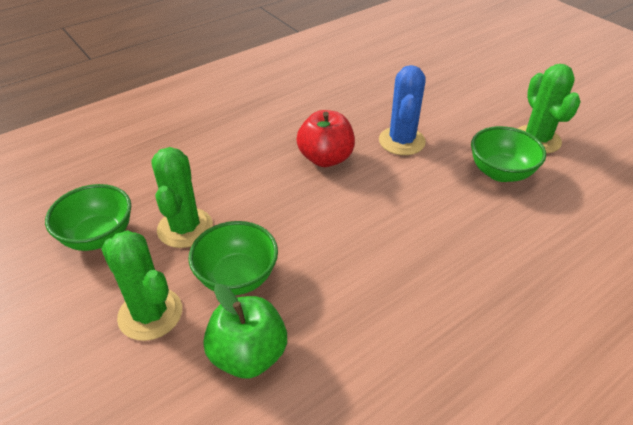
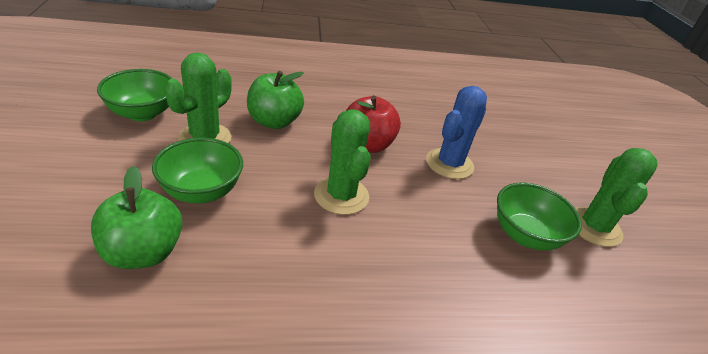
camera: 25 degrees right, 5 degrees down
(150, 314) = (113, 181): green cactus -> green cactus (341, 195)
(228, 178) = (274, 121): none -> green apple

